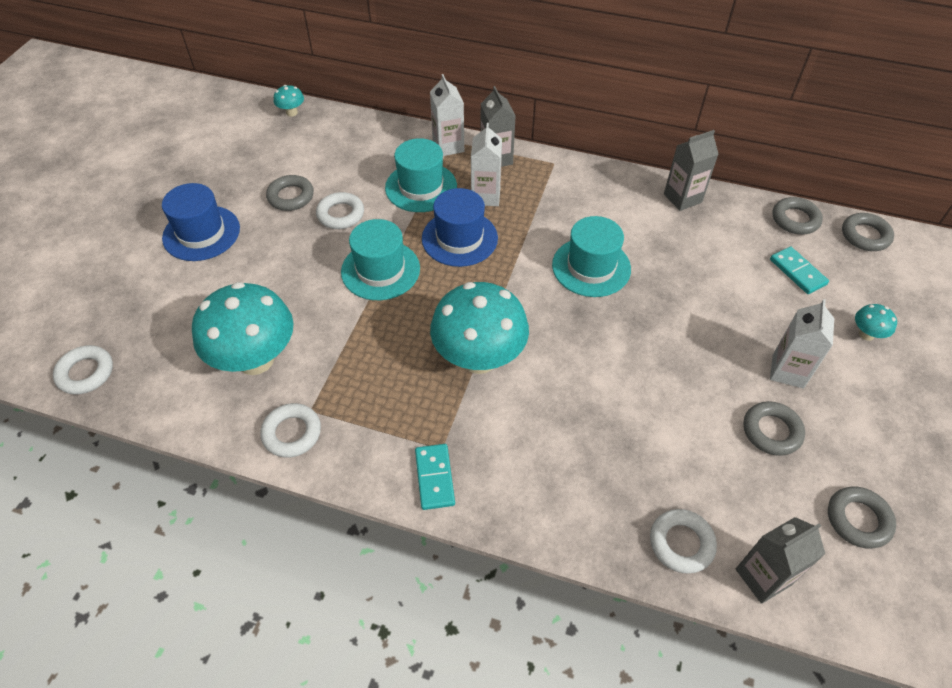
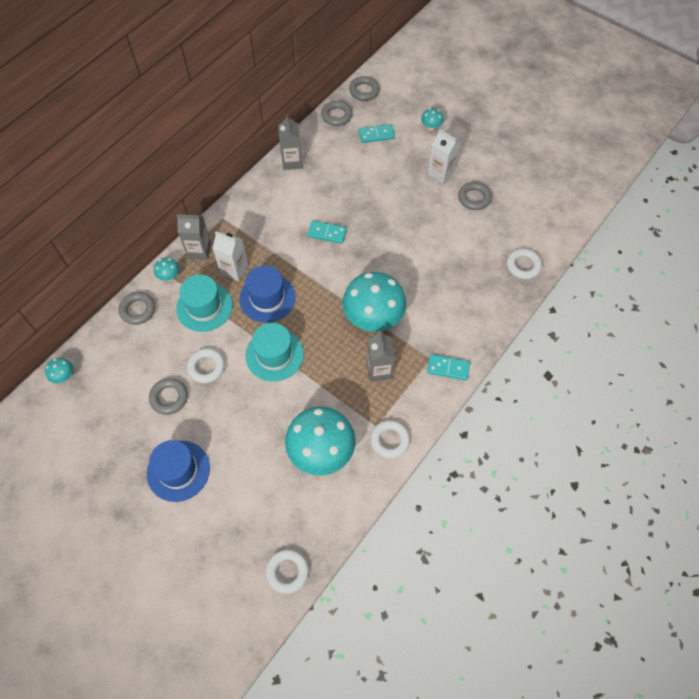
camera: 70 degrees left, 10 degrees up
(448, 146) = (169, 276): white carton -> turquoise mushroom
(591, 267) = (327, 233): turquoise hat -> turquoise domino
(763, 577) = (550, 240): grey carton -> grey carton (379, 370)
(858, 520) = (533, 188): grey ring -> grey ring (138, 310)

